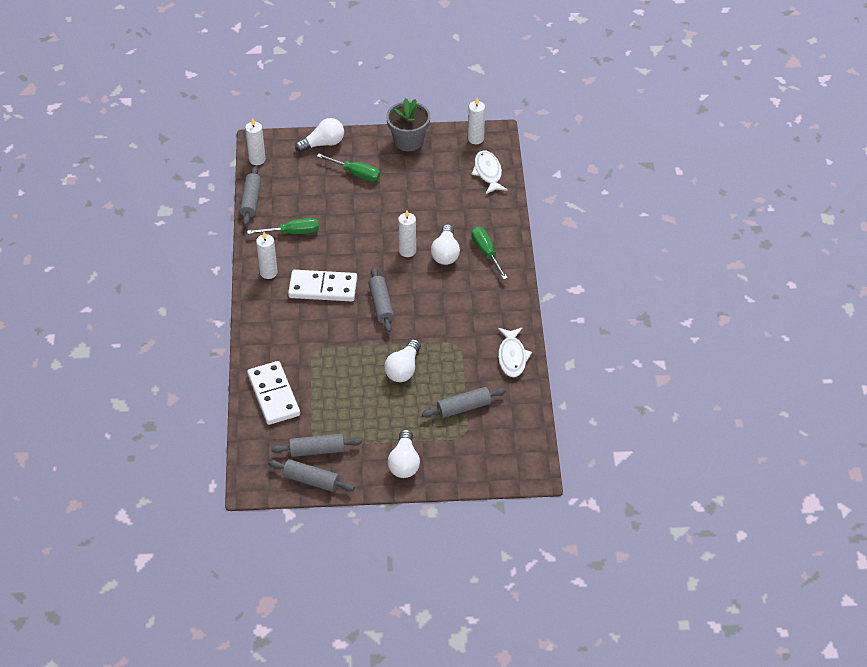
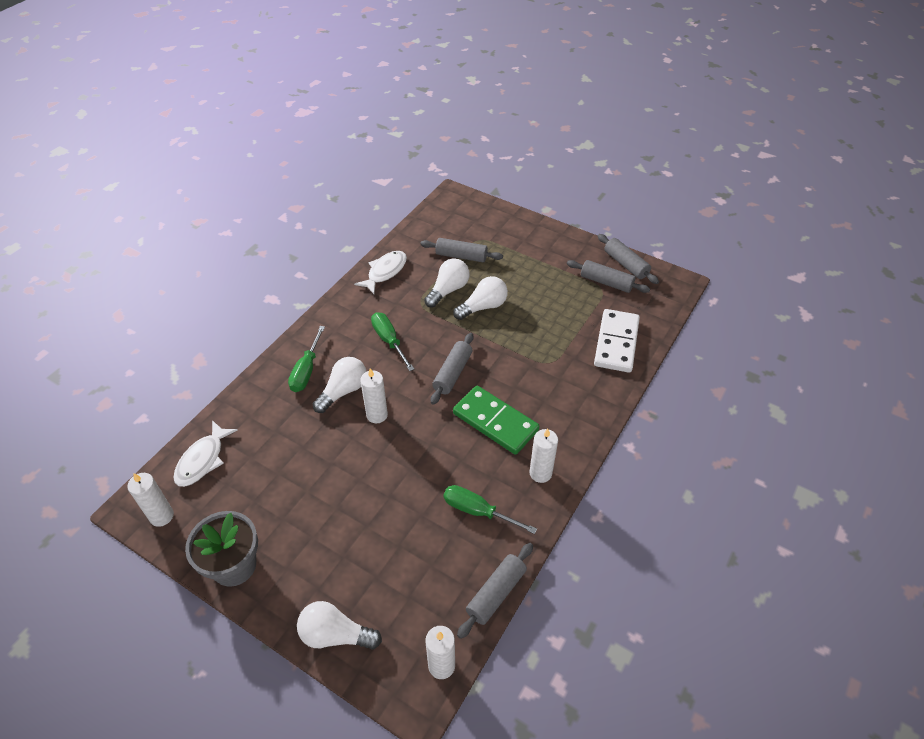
camera: 145 degrees left, 0 degrees up
(323, 288) = (495, 422): white domino -> green domino
(356, 174) = (338, 553): green screwdriver -> green screwdriver (389, 340)
(404, 463) = (541, 243): white light bulb -> white light bulb (448, 290)

